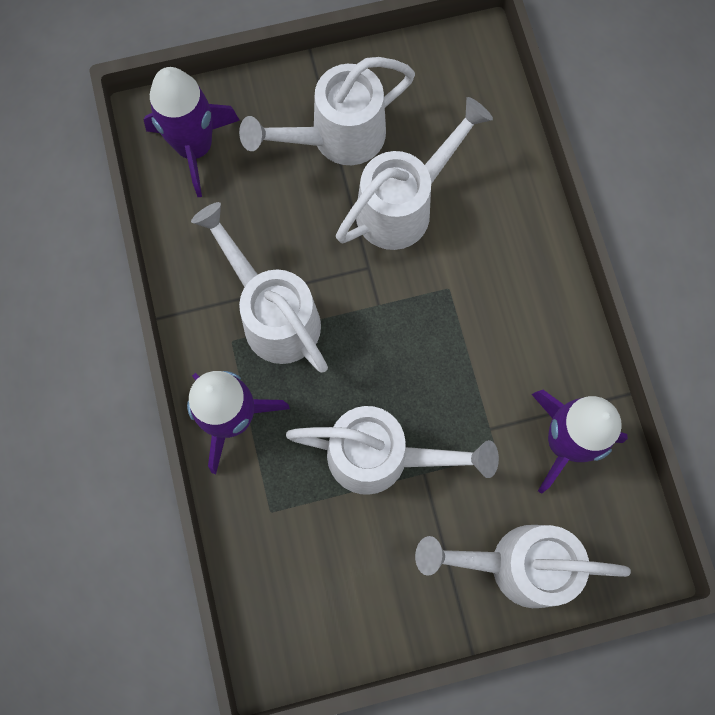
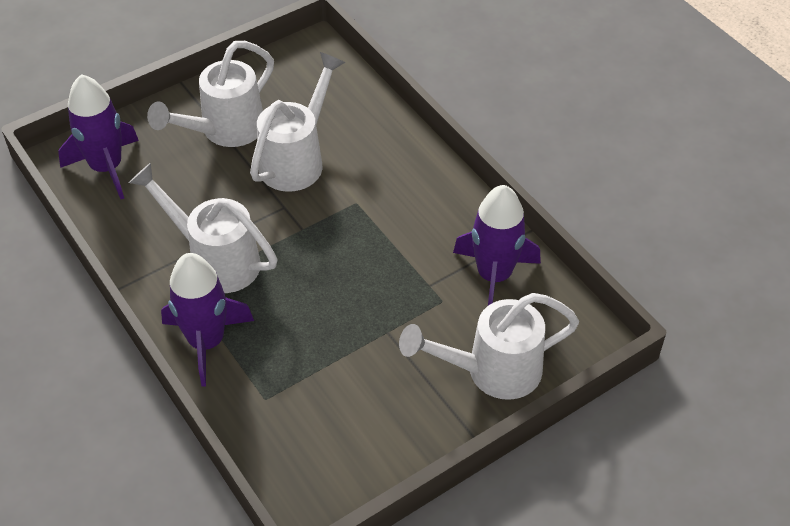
camera: 20 degrees left, 25 degrees down
(383, 457) = (348, 331): white watering can -> none

